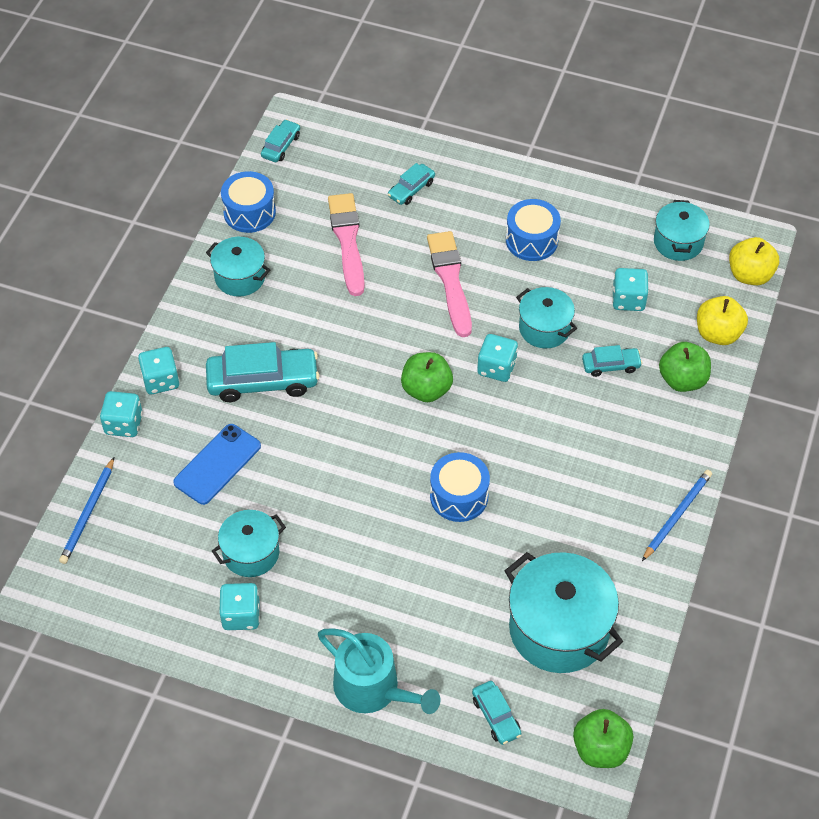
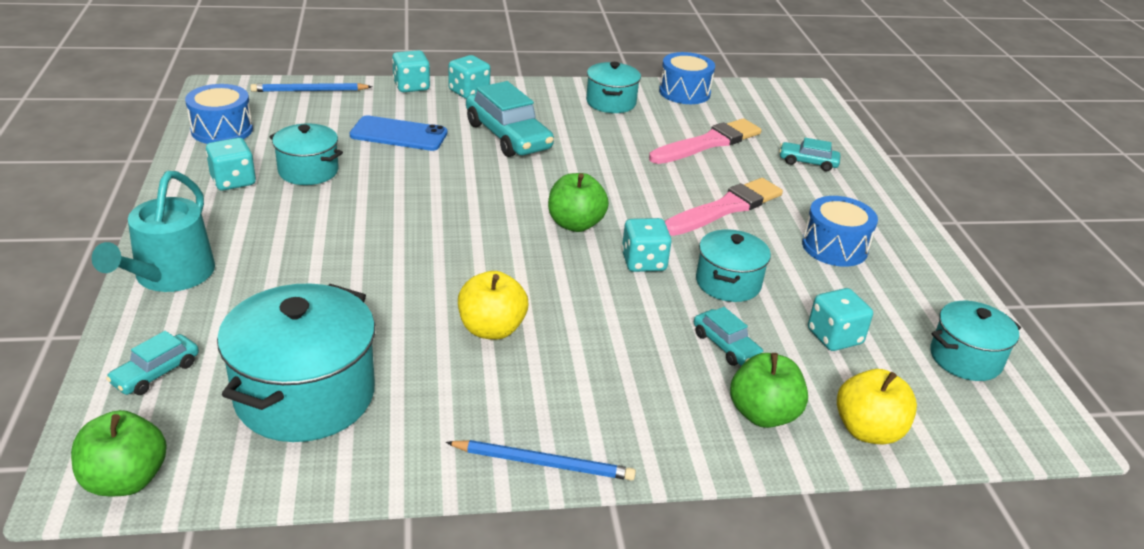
camera: 60 degrees right, 20 degrees down
(281, 146) = (772, 91): turquoise car -> none
(459, 496) = (453, 275): blue drum -> blue drum (222, 130)
(750, 275) = (995, 439): yellow apple -> yellow apple (491, 329)

